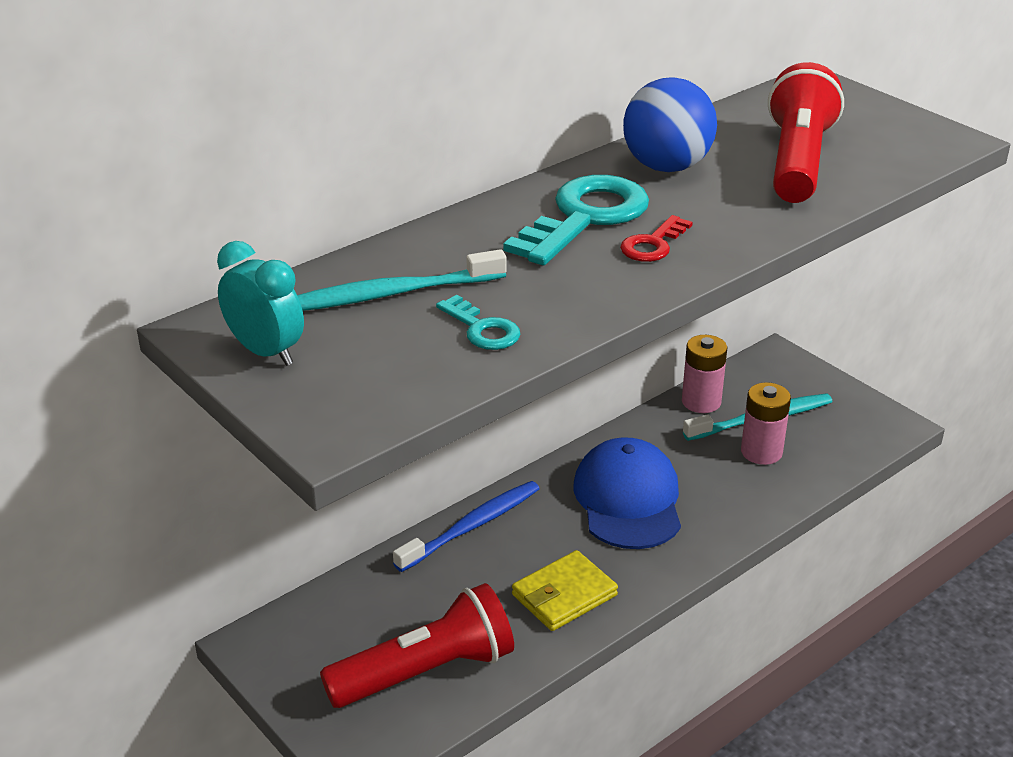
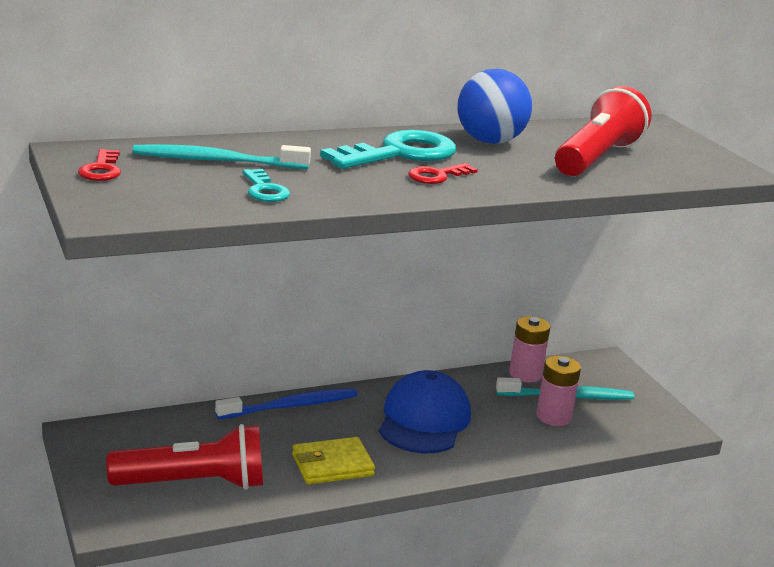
camera: 15 degrees right, 10 degrees down
(266, 352) = (101, 169): turquoise clock -> red key

